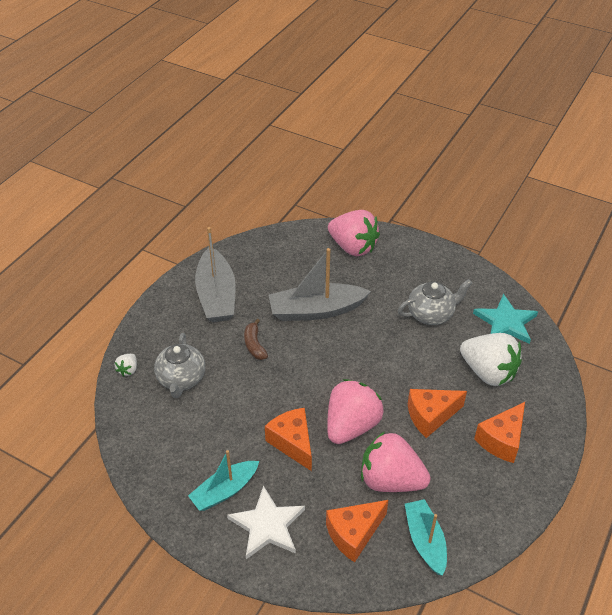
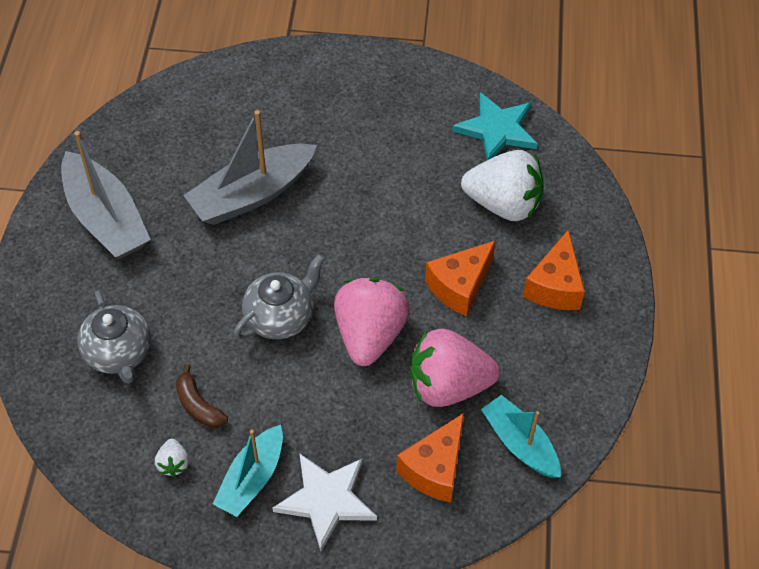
camera: 25 degrees left, 10 degrees up
(128, 370) = (38, 367): white strawberry -> white strawberry (173, 463)
(254, 345) = (193, 271): brown banana -> brown banana (198, 405)
(292, 443) = (307, 384): orange cheese -> none
(353, 247) = (258, 87): pink strawberry -> none
(431, 314) = (401, 150): grey teapot -> grey teapot (280, 317)

